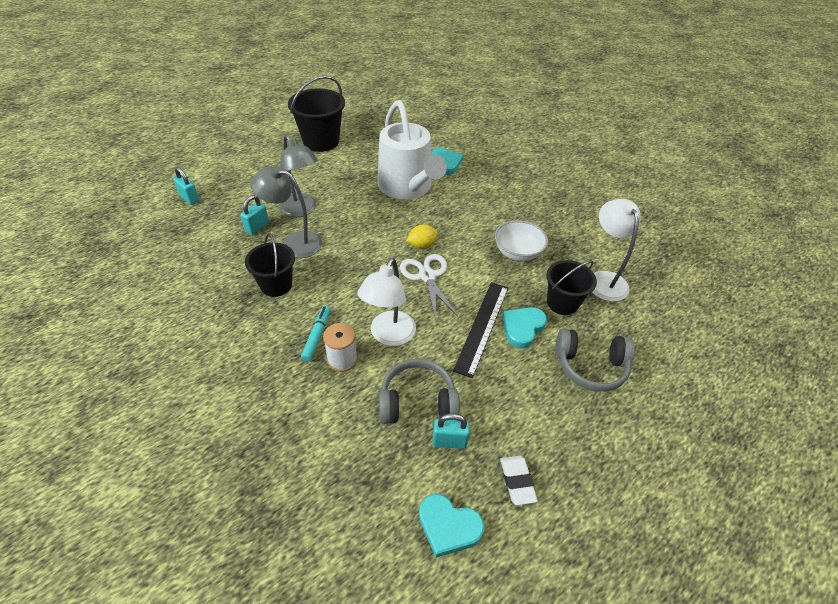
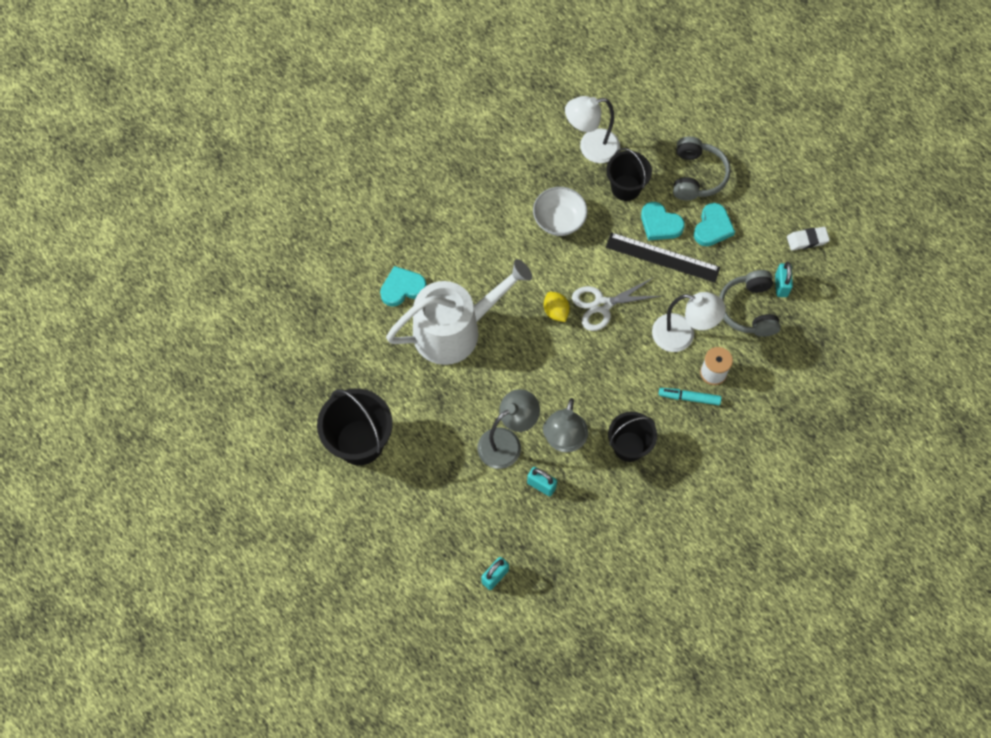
camera: 90 degrees left, 20 degrees up
(448, 526) = (846, 286): turquoise heart -> turquoise heart (712, 227)

